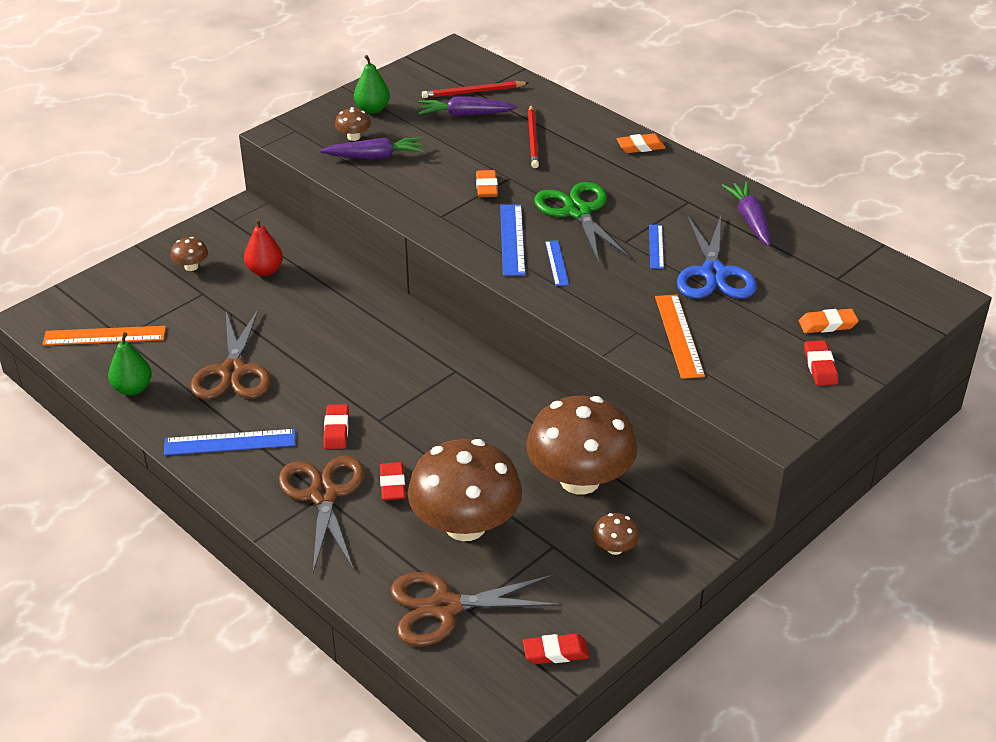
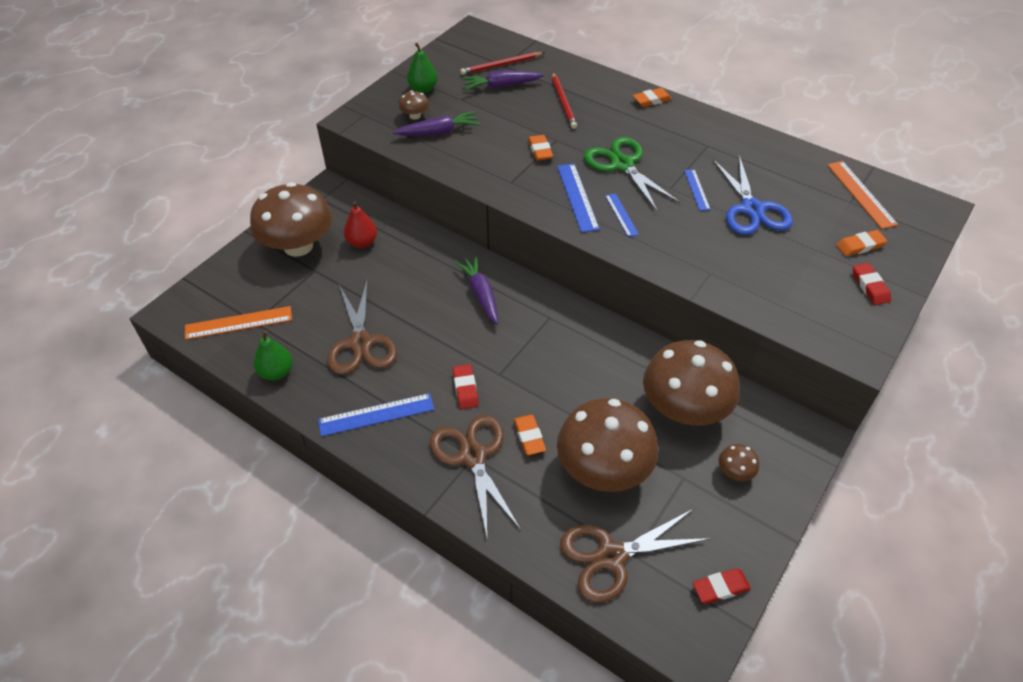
camera: 10 degrees left, 10 degrees up
(191, 266) = (298, 246): brown mushroom -> brown mushroom, size x2.47
(392, 484) = (529, 437): red eraser -> orange eraser
(678, 336) = (745, 272): orange ruler -> orange ruler (860, 194)
(750, 220) = (762, 157): purple carrot -> purple carrot (481, 294)

